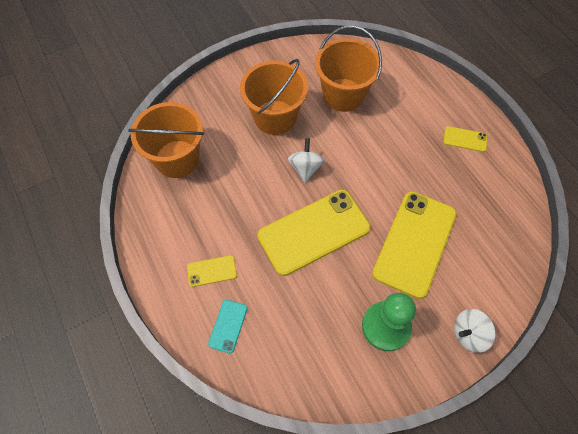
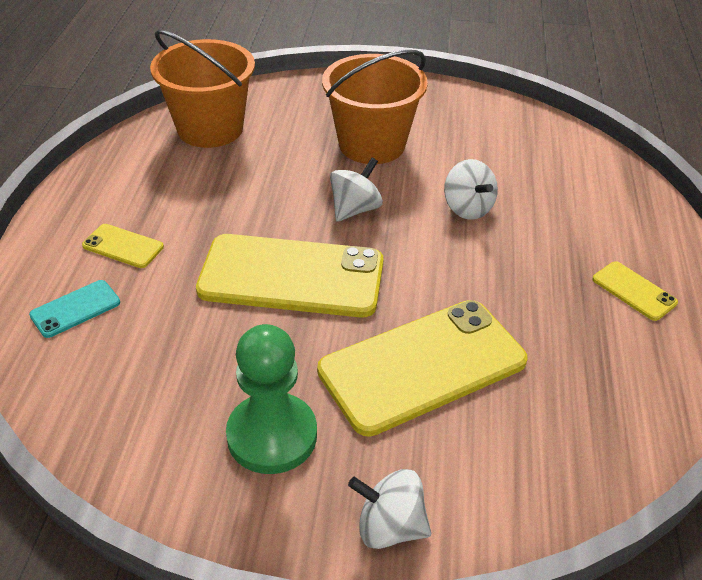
camera: 35 degrees right, 20 degrees down
(343, 95) = (490, 163): orange bucket -> none
(357, 133) = (467, 208): none -> white spinning top

